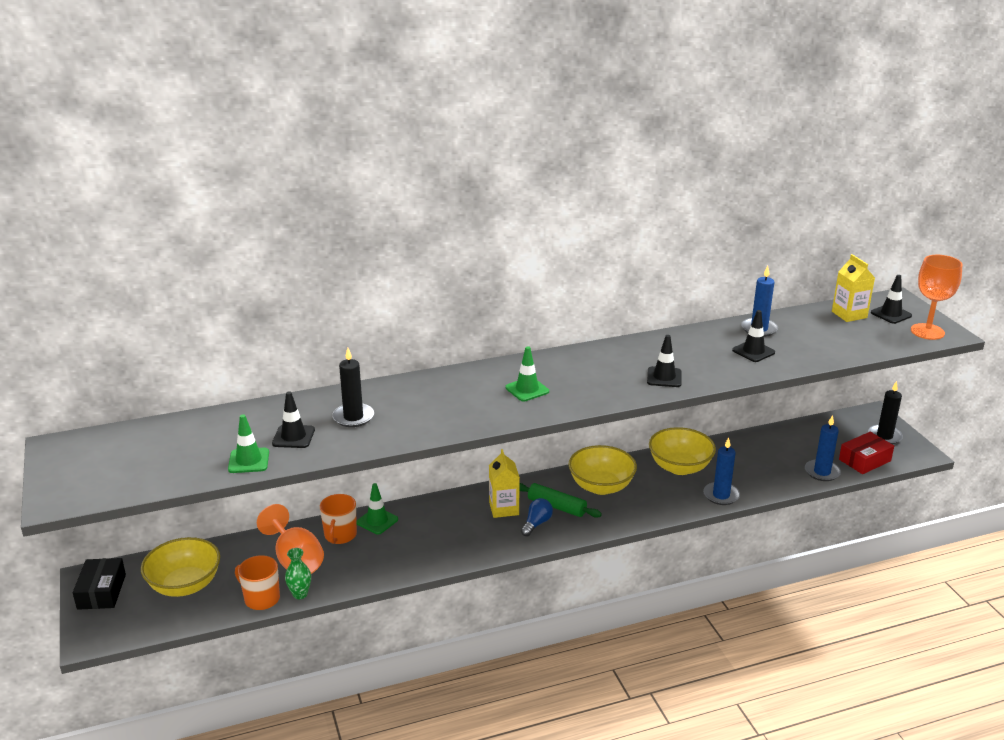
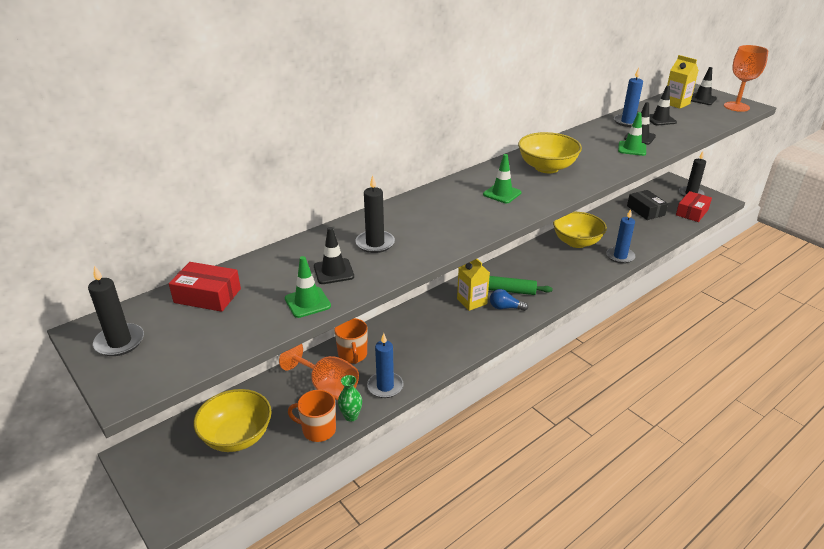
camera: 20 degrees left, 5 degrees up
(73, 460) = (119, 342): none -> black candle
(101, 592) = (155, 465): black box -> black box (645, 210)
(168, 435) = (207, 295): none -> red box
(377, 521) = (376, 335): green traffic cone -> green traffic cone (632, 148)
(536, 524) = (505, 307): blue light bulb -> blue light bulb turned 90 degrees counterclockwise
(601, 486) = (532, 268): yellow bowl -> yellow bowl (546, 167)
(664, 377) = (596, 166): black traffic cone -> black traffic cone (660, 119)
(822, 472) = (672, 226): blue candle -> blue candle (385, 386)

